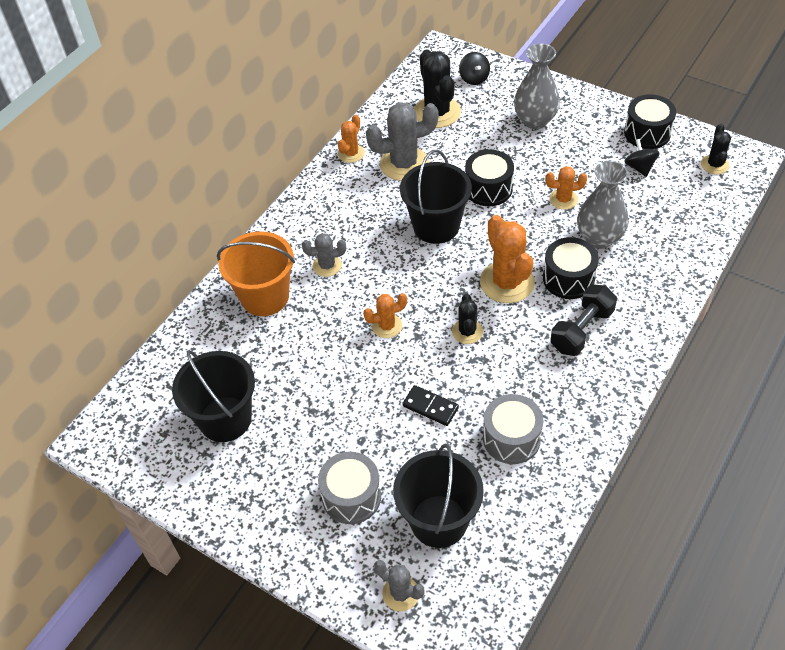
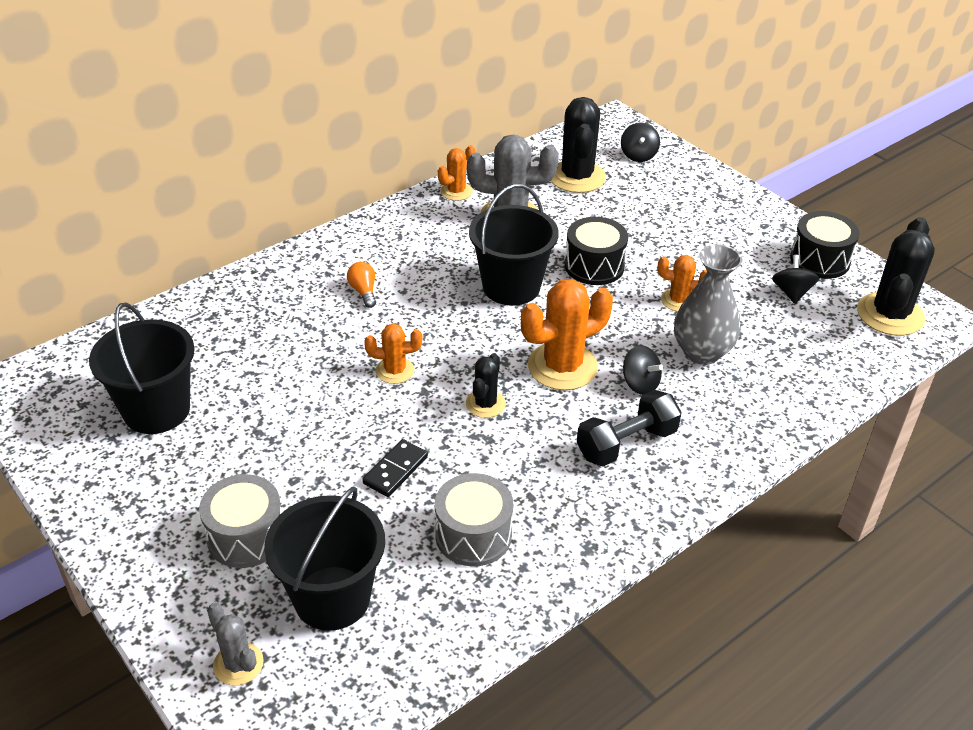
camera: 15 degrees right, 10 degrees down
(265, 297) = (276, 302): orange bucket -> none
(327, 266) = (363, 291): grey cactus -> orange light bulb
(430, 407) = (395, 470): black domino -> black domino turned 75 degrees clockwise
(507, 282) = (562, 366): orange cactus -> orange cactus turned 60 degrees clockwise
(535, 120) = (688, 213): grey vase -> none
(568, 279) = (640, 384): black drum -> black spinning top
(714, 165) = (890, 314): black cactus -> black cactus, size x1.81

